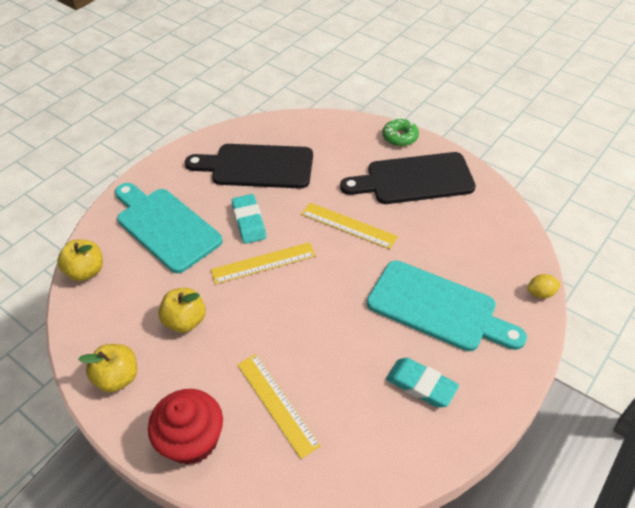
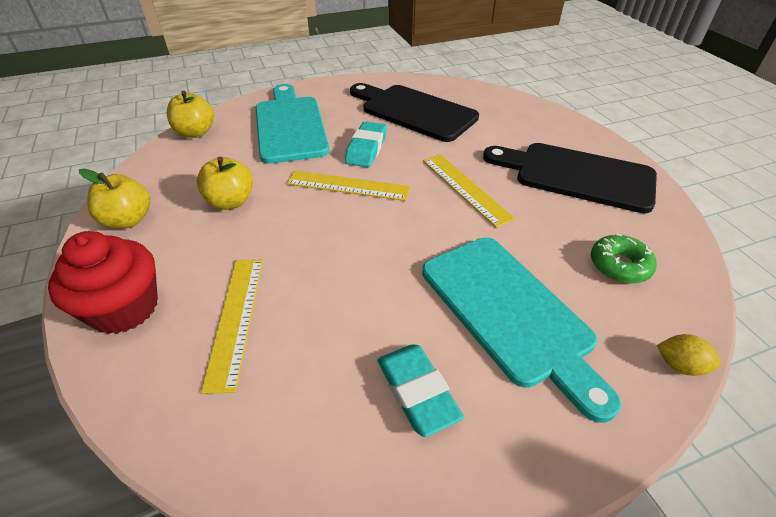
camera: 30 degrees right, 5 degrees down
(400, 137) = (587, 135): green donut -> green donut (619, 265)

